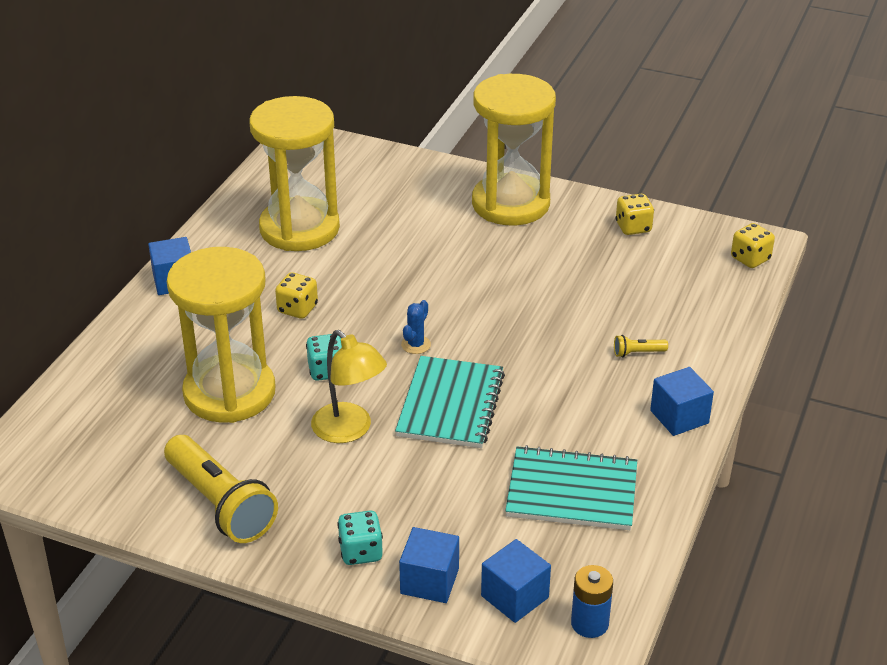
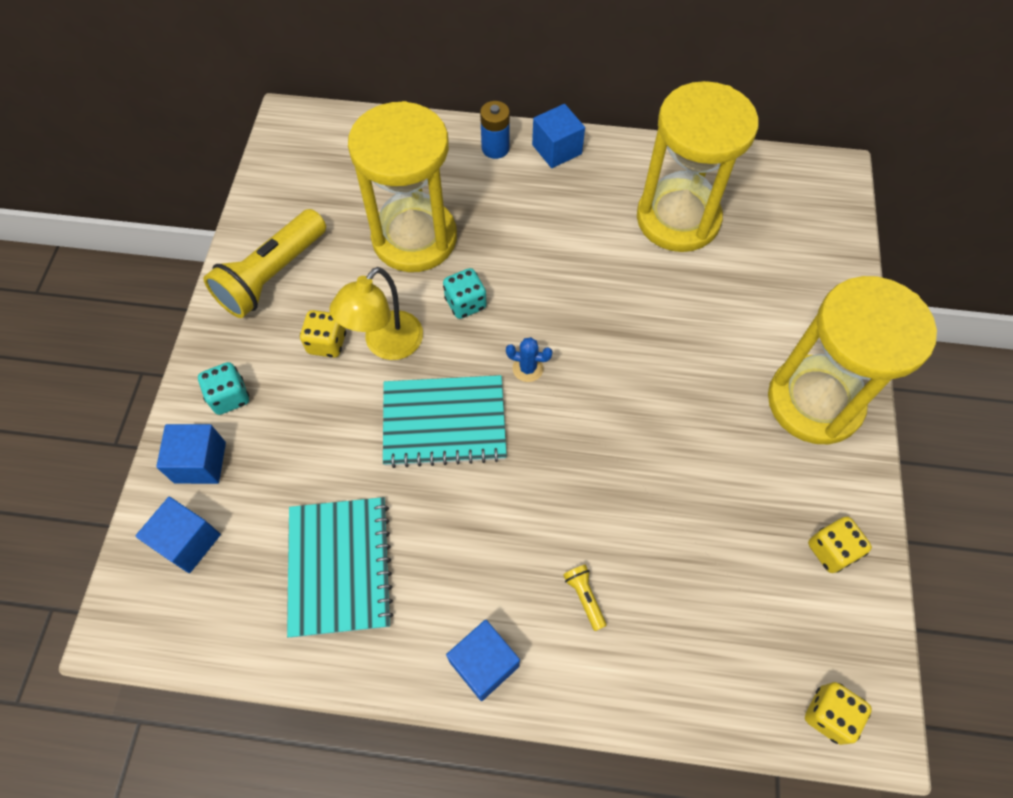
camera: 75 degrees right, 25 degrees up
(297, 309) = (549, 254): yellow dice -> yellow dice (327, 343)
(589, 623) = (159, 619): blue battery -> blue battery (495, 148)

